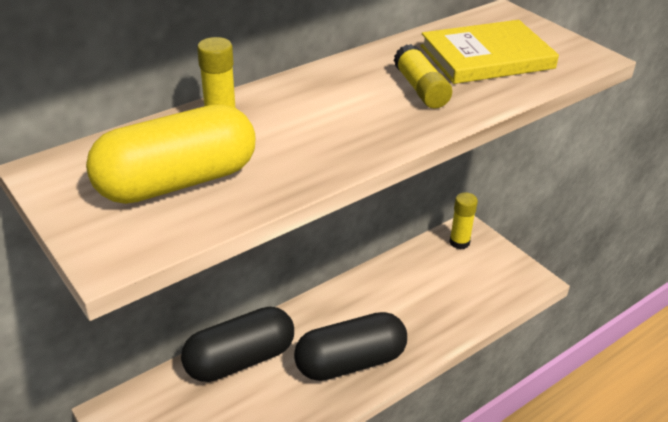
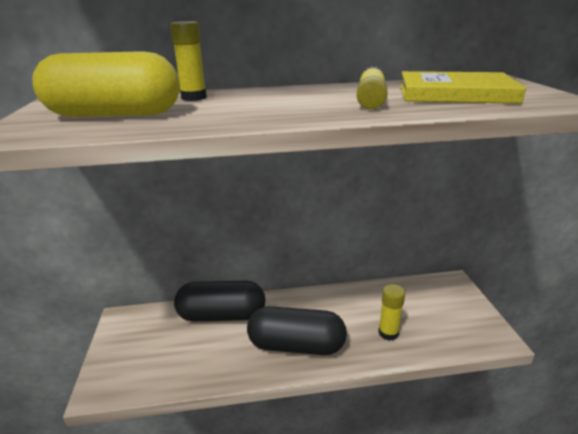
camera: 30 degrees right, 10 degrees down
(459, 242) = (441, 289): yellow glue stick -> yellow glue stick (388, 333)

